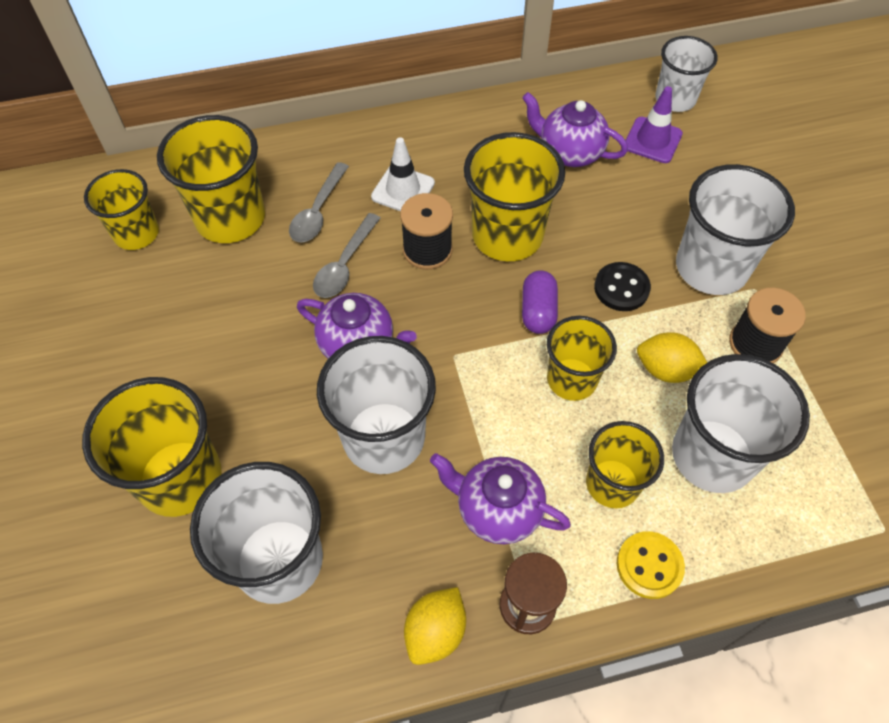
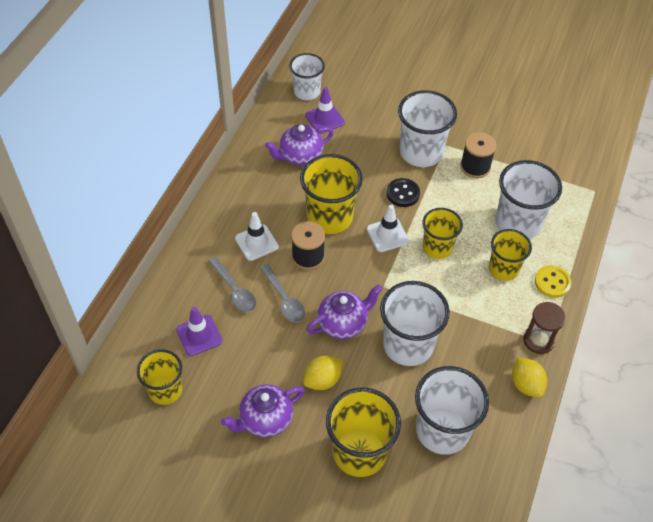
camera: 55 degrees left, 5 degrees down
(230, 218) = (199, 335): yellow cup -> purple traffic cone
(497, 510) = (483, 322): purple teapot -> purple teapot (265, 420)
(538, 311) = (387, 235): purple capsule -> white traffic cone
(666, 370) = (461, 208): yellow lemon -> yellow lemon (322, 380)

